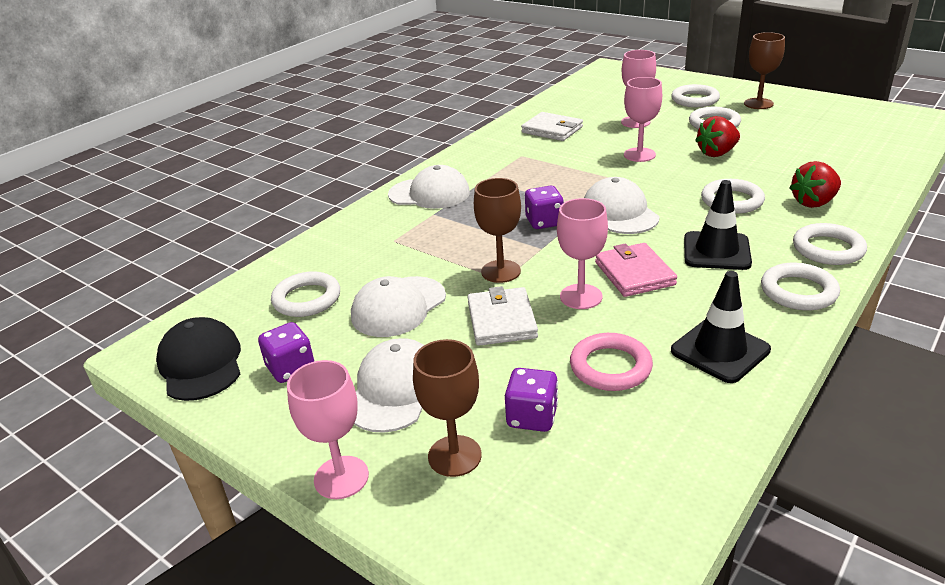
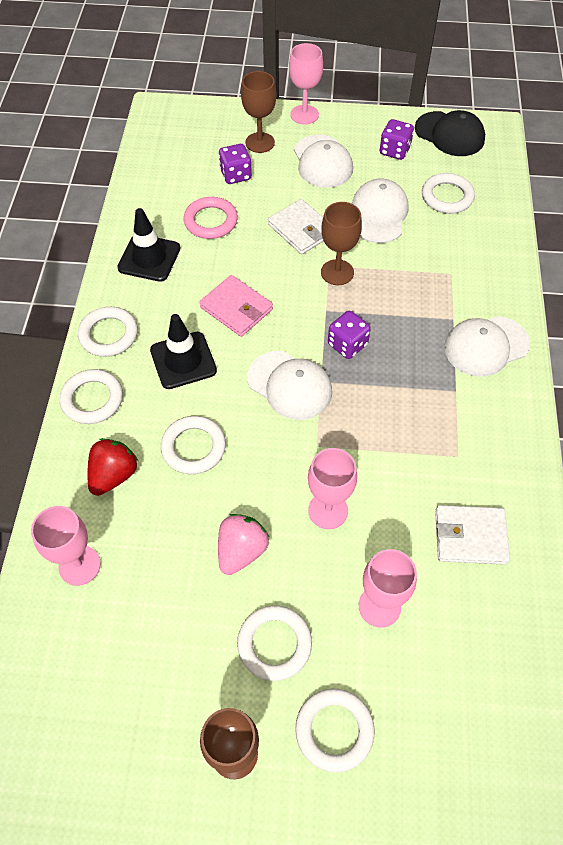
camera: 145 degrees right, 25 degrees up
(581, 296) = (262, 270): pink goblet -> pink goblet (79, 565)
(717, 153) = (241, 551): red strawberry -> pink strawberry

